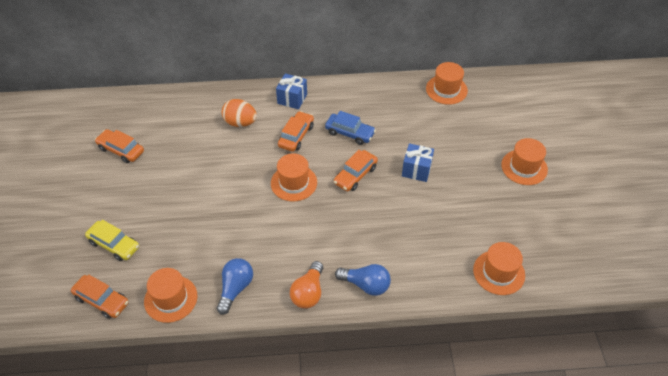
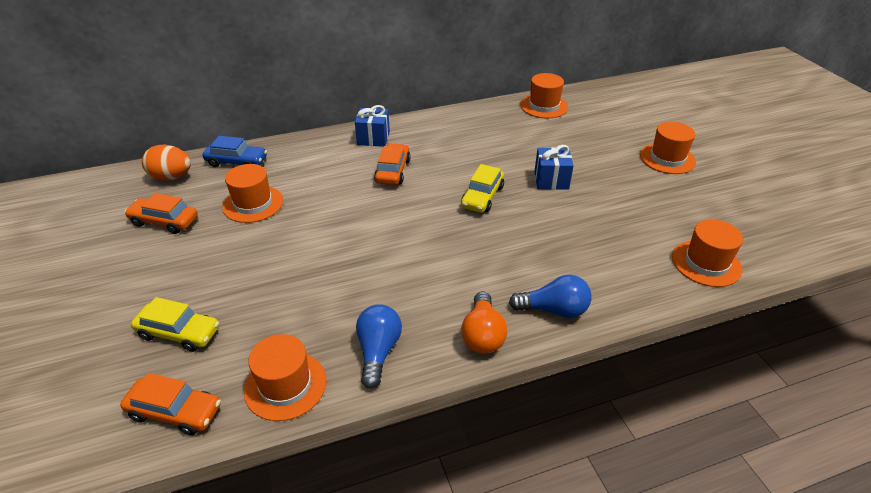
camera: 15 degrees left, 10 degrees down
(240, 123) = (318, 169): orange egg -> orange egg (171, 177)
(294, 183) = (409, 217): orange hat -> orange hat (253, 204)
(350, 133) = (456, 159): blue car -> blue car (237, 162)
(355, 175) = (482, 197): orange car -> yellow car

